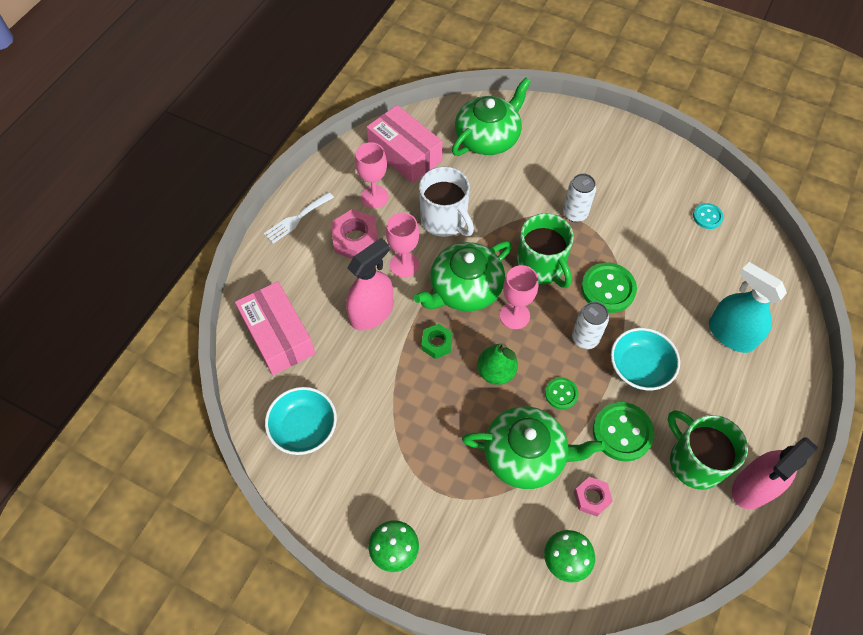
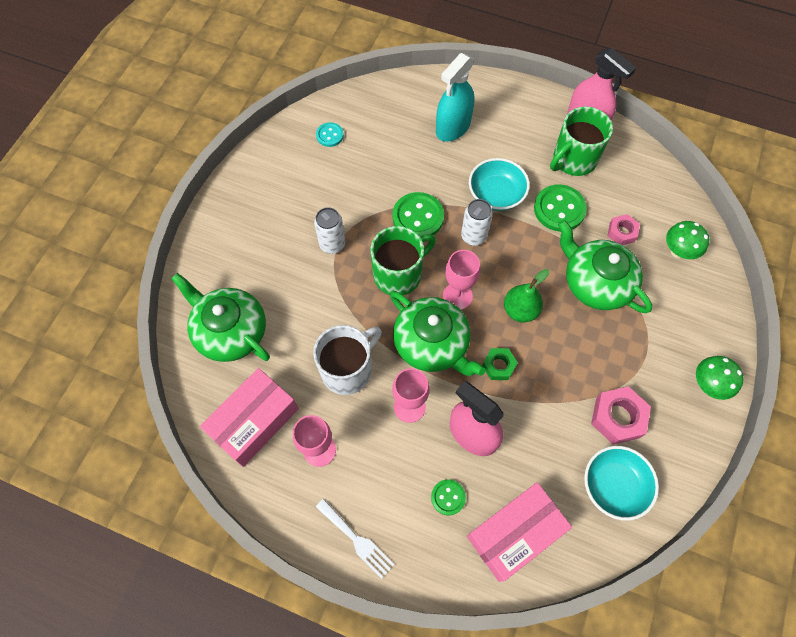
camera: 95 degrees left, 5 degrees up
(355, 239) = (380, 464): pink nut -> pink nut (617, 417)
(526, 454) = (595, 282): green teapot -> green teapot turned 45 degrees counterclockwise
(561, 394) = (532, 255): green button -> green button (448, 497)

